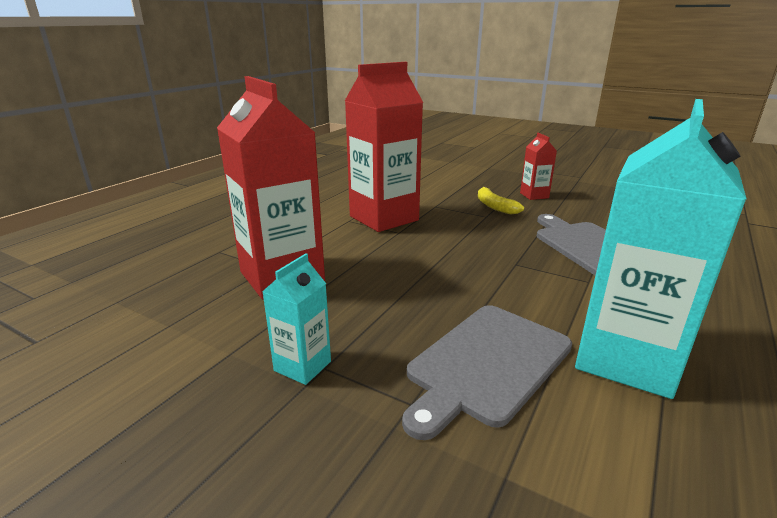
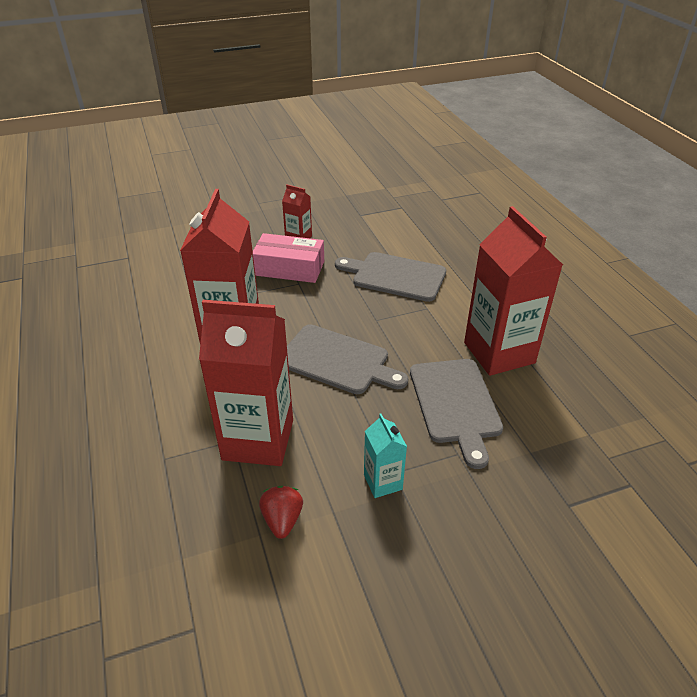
camera: 50 degrees left, 15 degrees up
(195, 329) = (282, 520): none -> red strawberry
(429, 269) = (337, 361): none -> grey cutting board
(494, 206) = (289, 268): yellow banana -> pink box
(626, 359) = (499, 352): turquoise carton -> red carton

